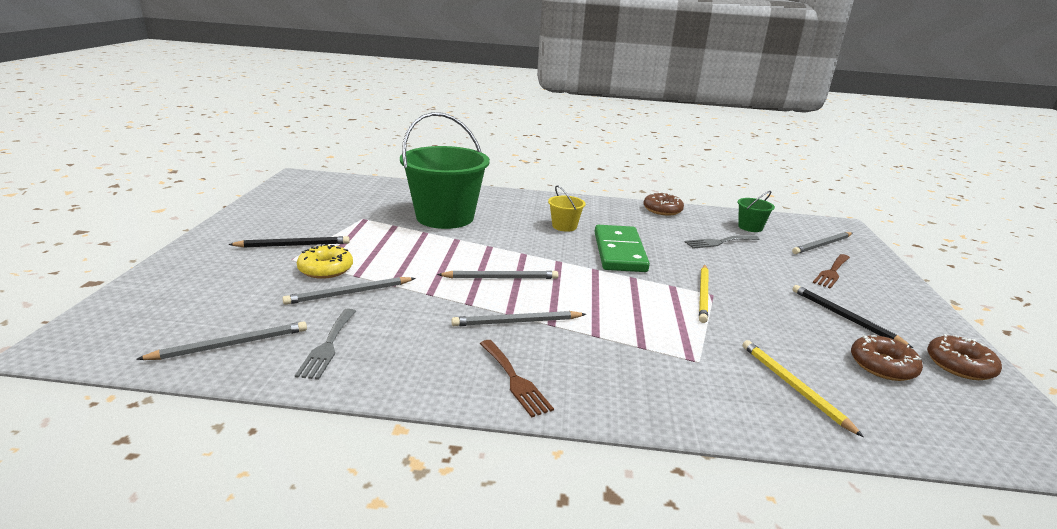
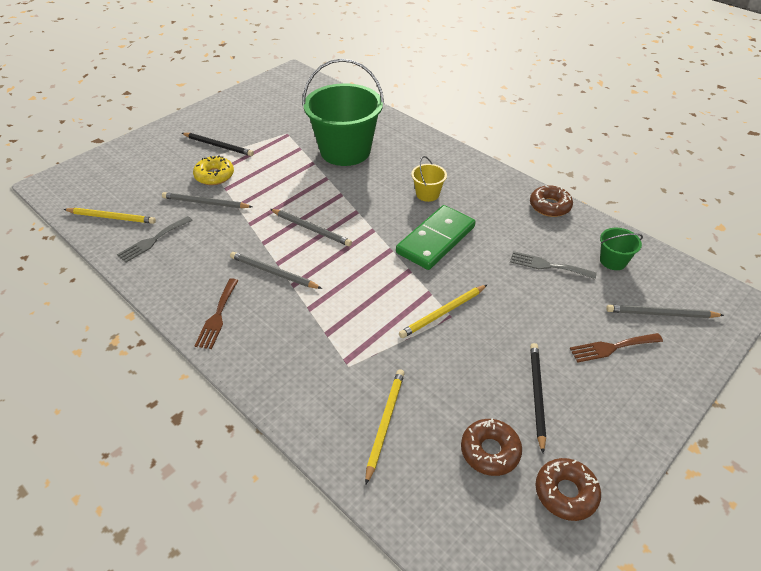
camera: 40 degrees right, 20 degrees up
(231, 344) = (112, 217): grey pencil -> yellow pencil

